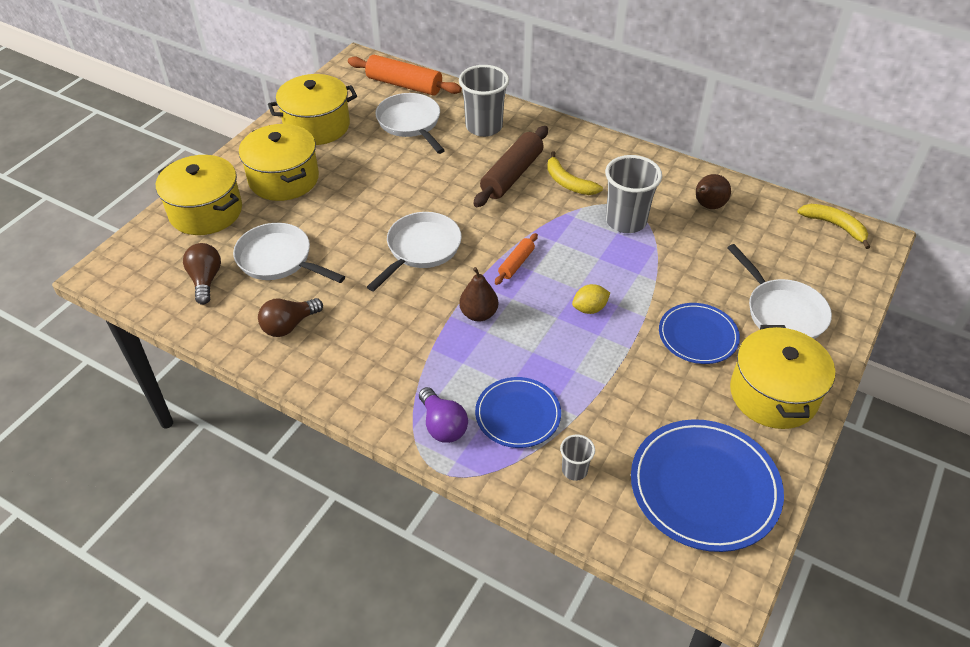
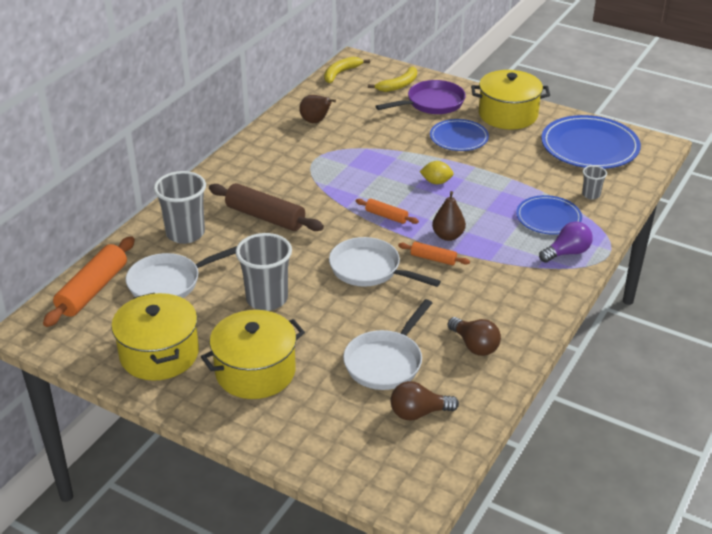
camera: 90 degrees left, 10 degrees down
(206, 211) = (308, 429): yellow pot -> none
(437, 299) = (433, 259): none -> orange rolling pin
(568, 182) = (279, 186): yellow banana -> yellow banana (398, 85)
(589, 308) = (436, 182): yellow lemon -> yellow lemon turned 60 degrees counterclockwise
(626, 221) = (333, 160): grey cup -> grey cup (267, 299)
(782, 312) = (432, 103): white pan -> purple pan

